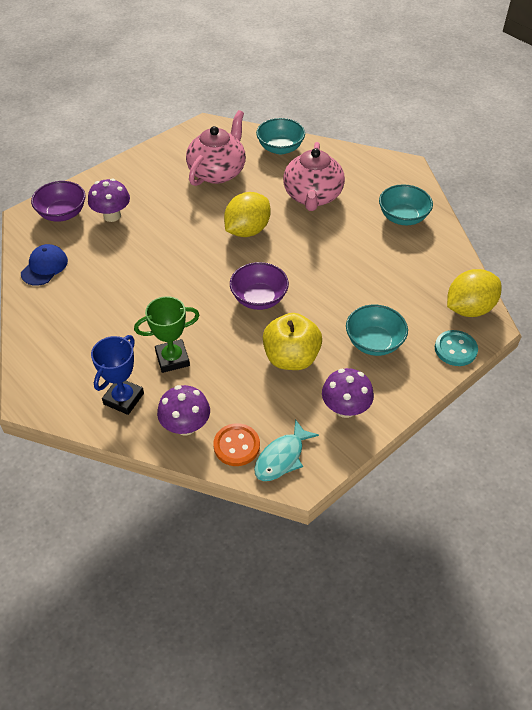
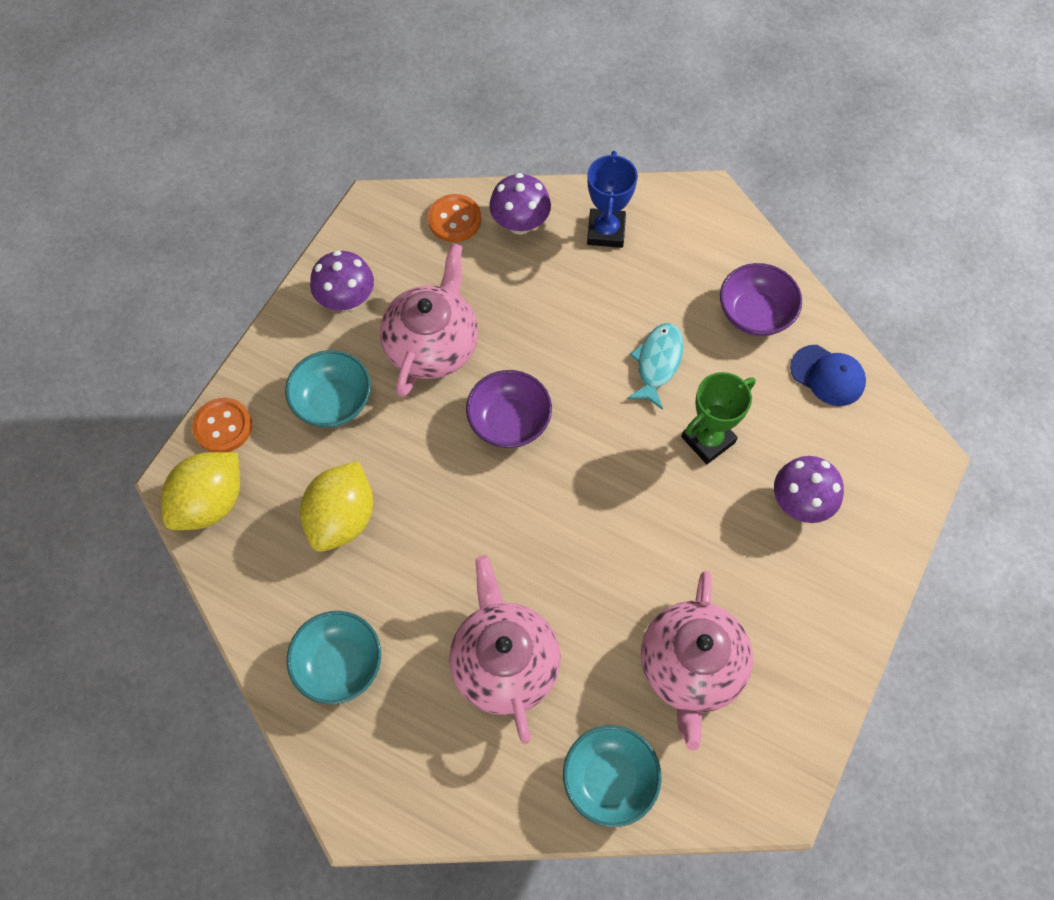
camera: 160 degrees right, 15 degrees up
(44, 267) = (827, 375): blue cap -> blue cap turned 60 degrees counterclockwise
(62, 214) = (876, 480): purple bowl -> purple bowl (755, 314)
(172, 359) = (578, 297): green trophy -> green trophy (708, 439)
(247, 230) = (579, 544): yellow lemon -> yellow lemon (342, 518)
(282, 457) = (400, 222): turquoise fish -> turquoise fish (657, 363)
(291, 358) = (433, 345): yellow apple -> pink teapot
(455, 349) = (223, 426): turquoise button -> orange button

